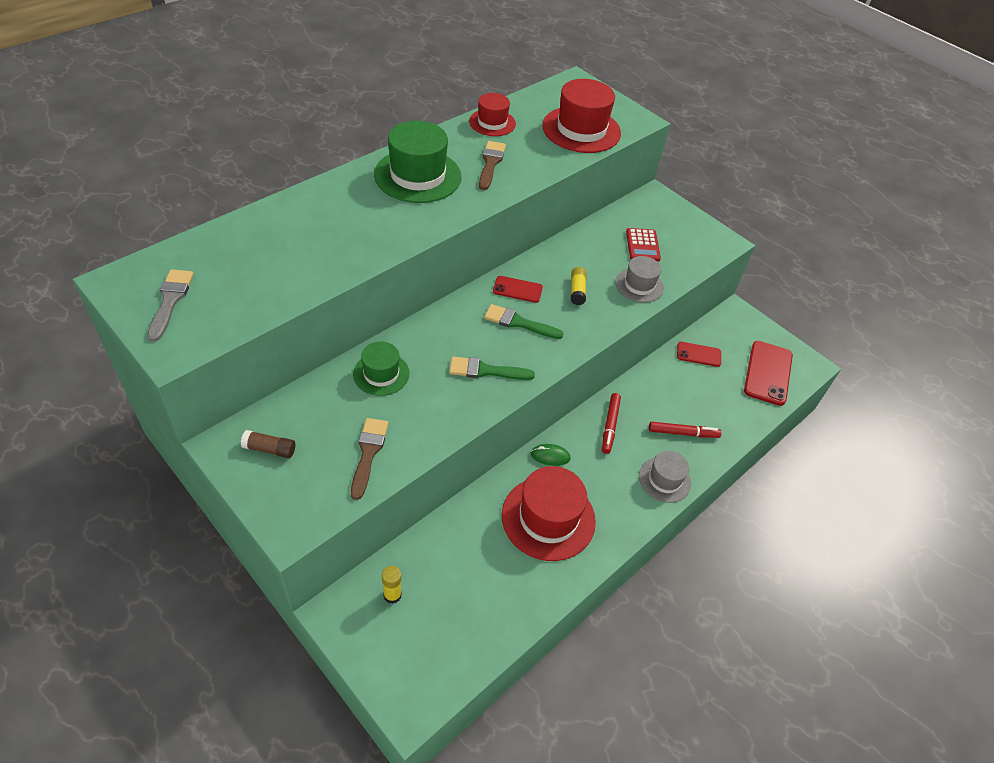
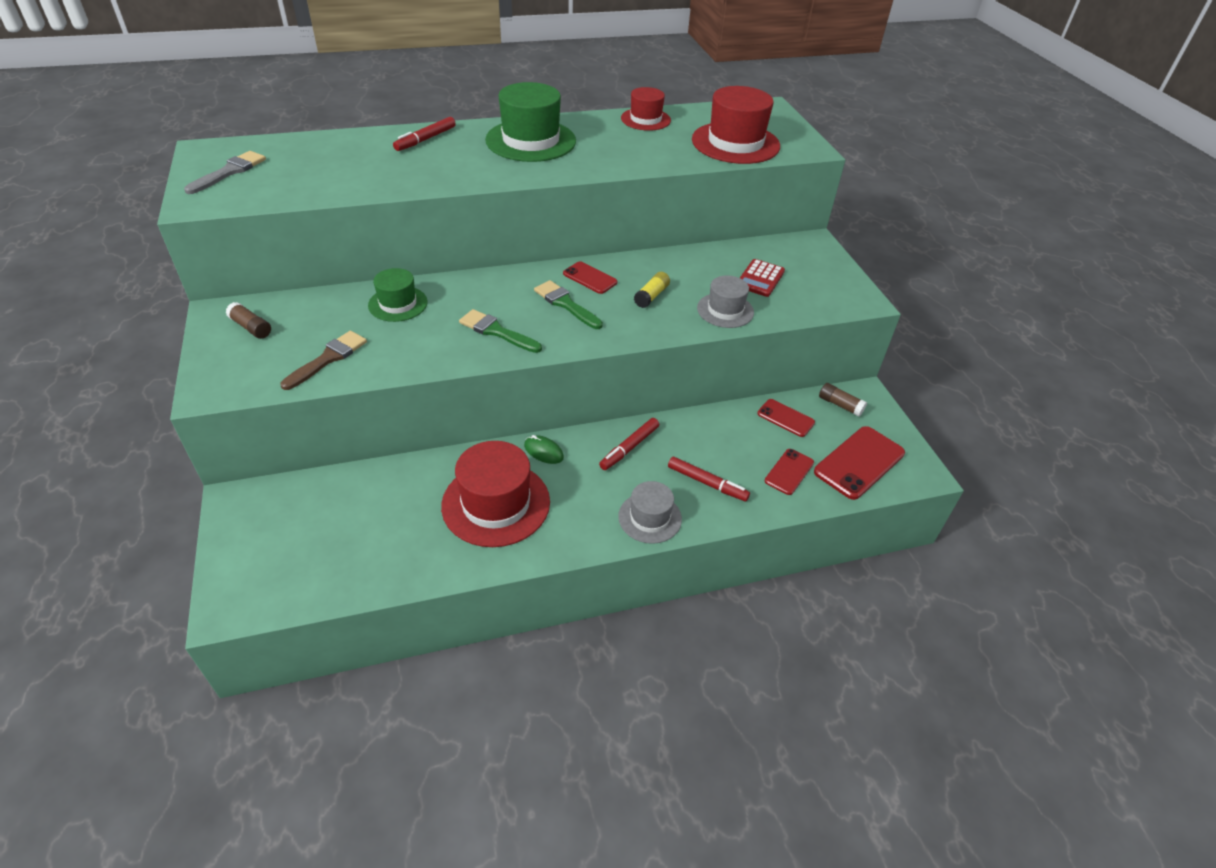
camera: 30 degrees right, 5 degrees down
(323, 202) = (425, 139): none -> red marker
(392, 595) = (295, 507): yellow glue stick -> none
(490, 163) = (612, 147): brown brush -> none
(726, 328) = (840, 405): none -> brown glue stick
(729, 400) = (789, 472): none -> red phone

